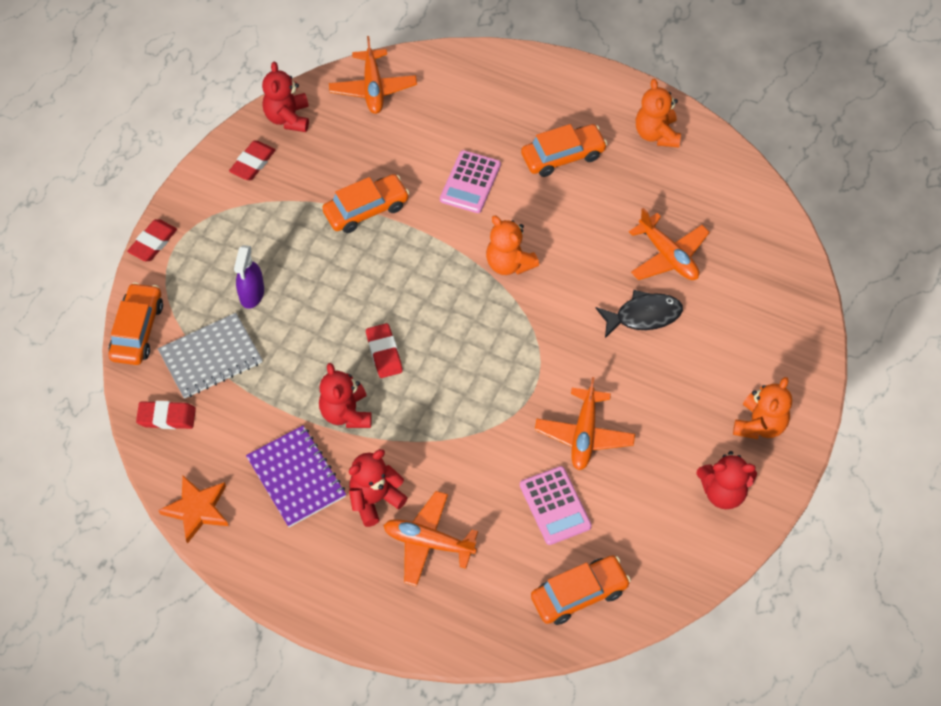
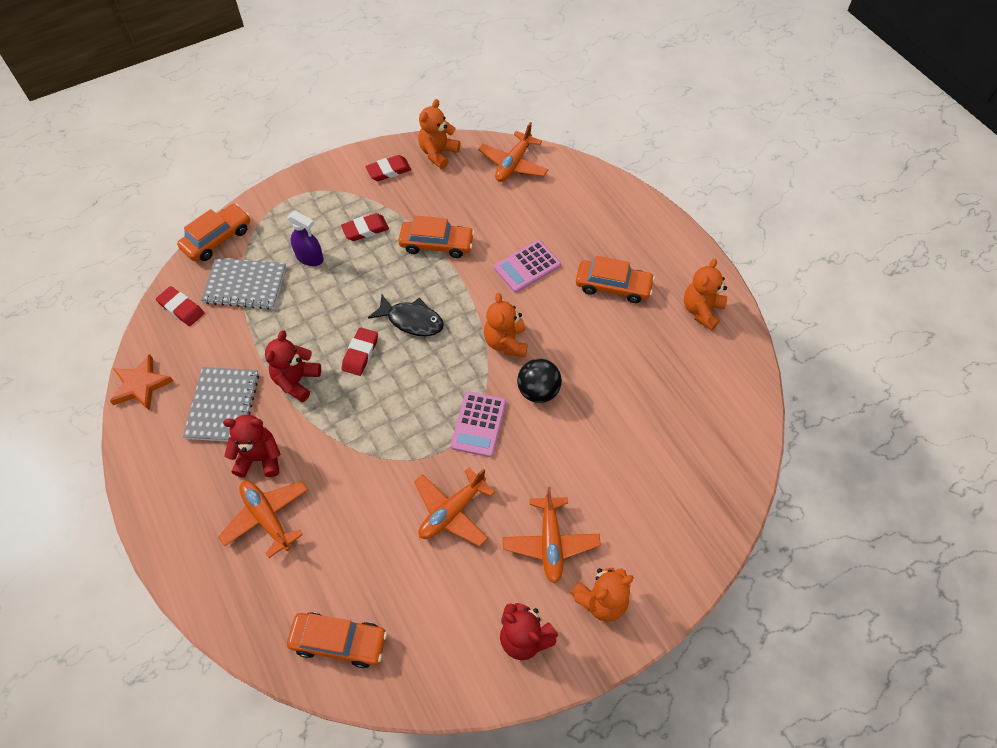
camera: 35 degrees right, 0 degrees up
(153, 243) = (279, 187): red eraser -> red eraser (365, 229)
(252, 294) = (310, 258): purple spray bottle -> purple spray bottle turned 105 degrees counterclockwise
(288, 118) = (438, 153): red teddy bear -> orange teddy bear
(296, 477) = (223, 405): purple notebook -> grey notebook
(555, 505) = (382, 554): pink calculator -> pink calculator (479, 424)
(573, 289) = (538, 391): none -> black ball
(643, 316) = (577, 446): black fish -> black fish (412, 320)
(668, 256) = (635, 410): orange plane -> orange plane (550, 543)

